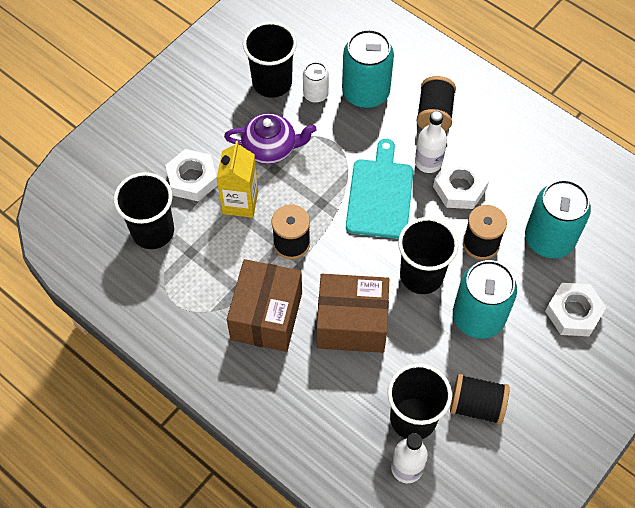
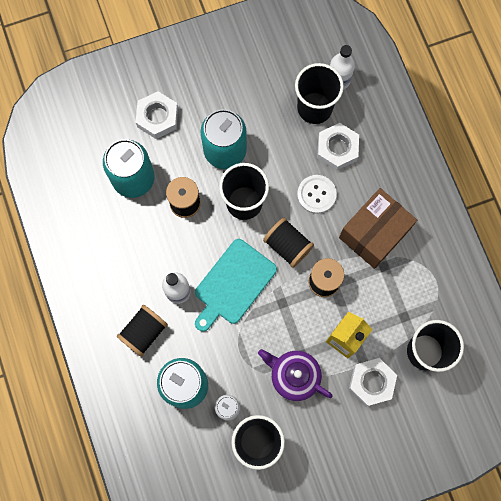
camera: 150 degrees left, 15 degrees up
(351, 324) = (316, 194): brown box -> white button
(459, 188) = (169, 256): white nut -> white nut (337, 148)
(476, 405) = (267, 93): black spool -> black spool (287, 245)

